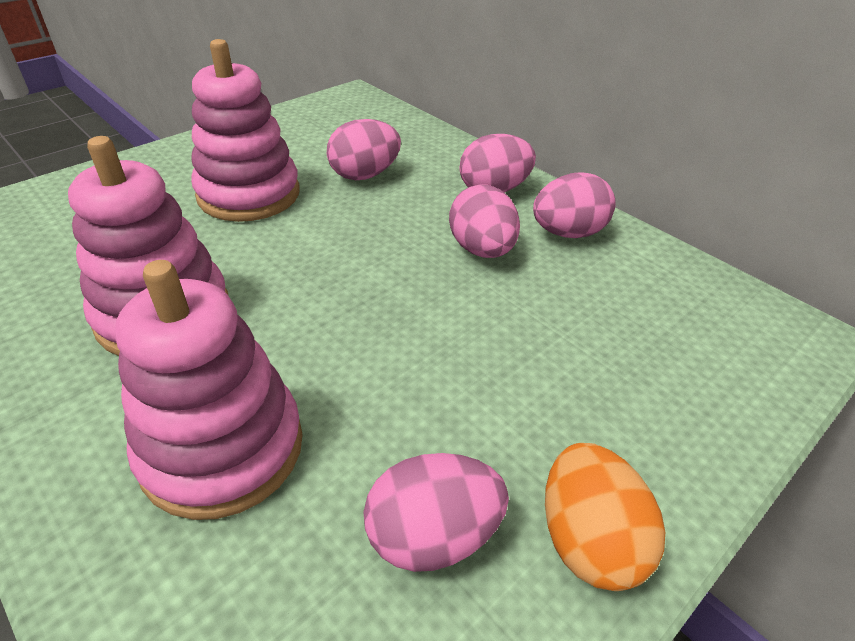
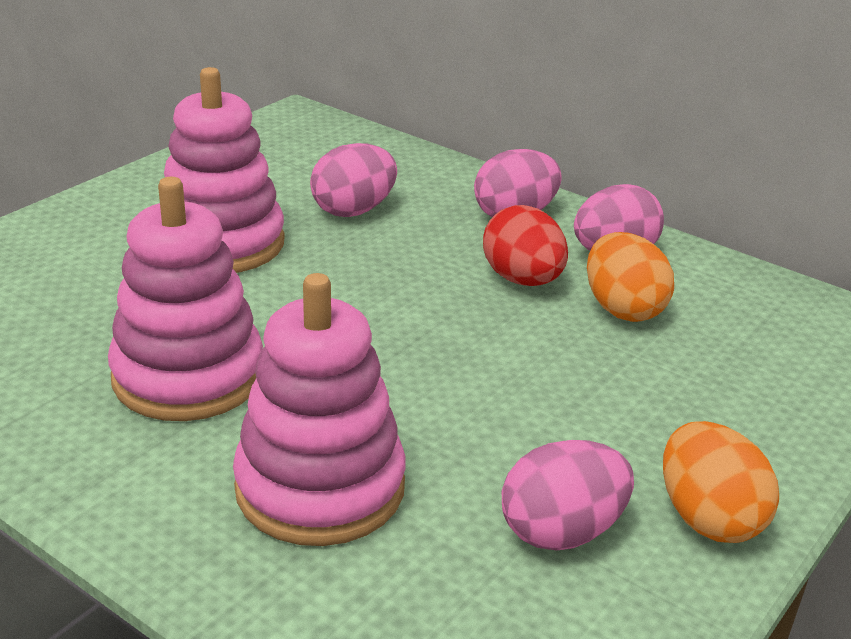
camera: 10 degrees left, 10 degrees down
(481, 250) = (522, 280): pink egg -> red egg
(562, 287) = (623, 309): none -> orange egg

